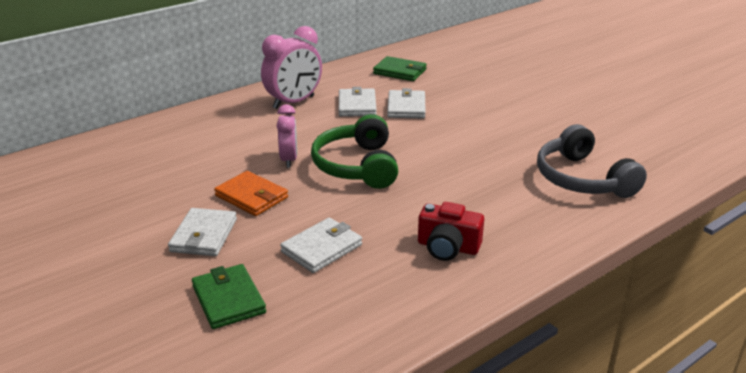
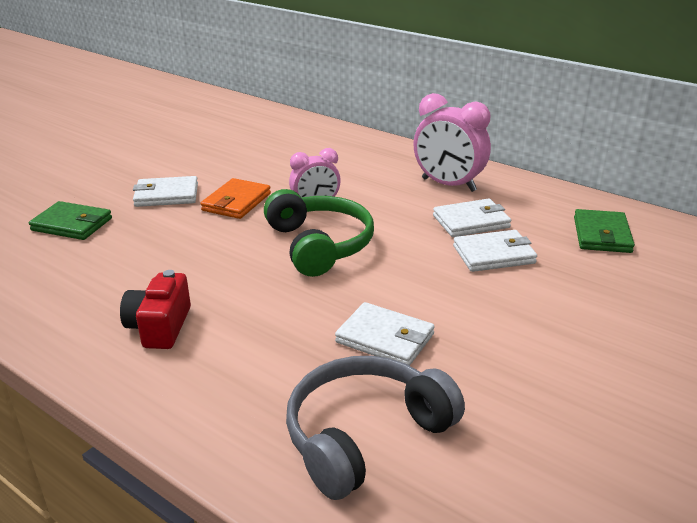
camera: 75 degrees right, 0 degrees up
(228, 299) = (72, 224): green wallet -> green wallet turned 60 degrees clockwise
(322, 248) = (151, 252): white wallet -> white wallet (385, 338)
(357, 166) = (320, 245): green headphones -> green headphones turned 90 degrees clockwise

